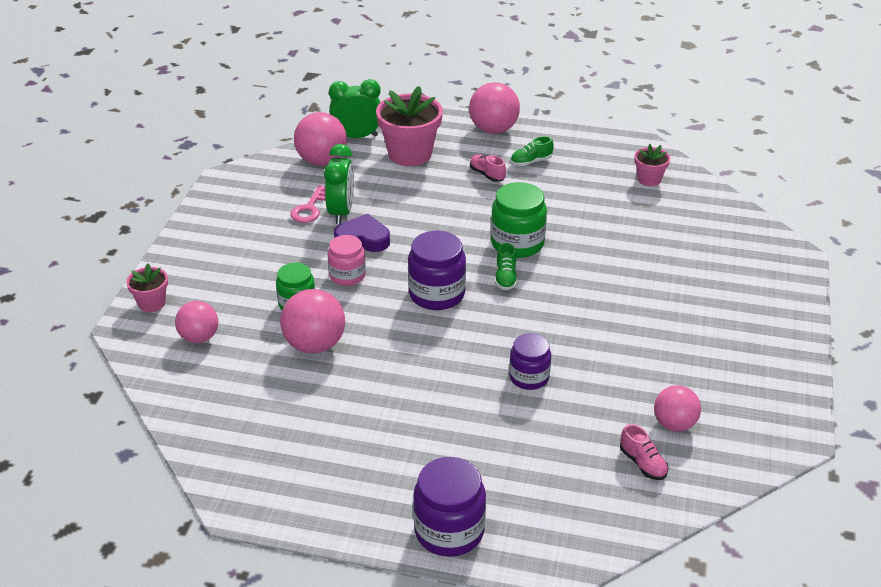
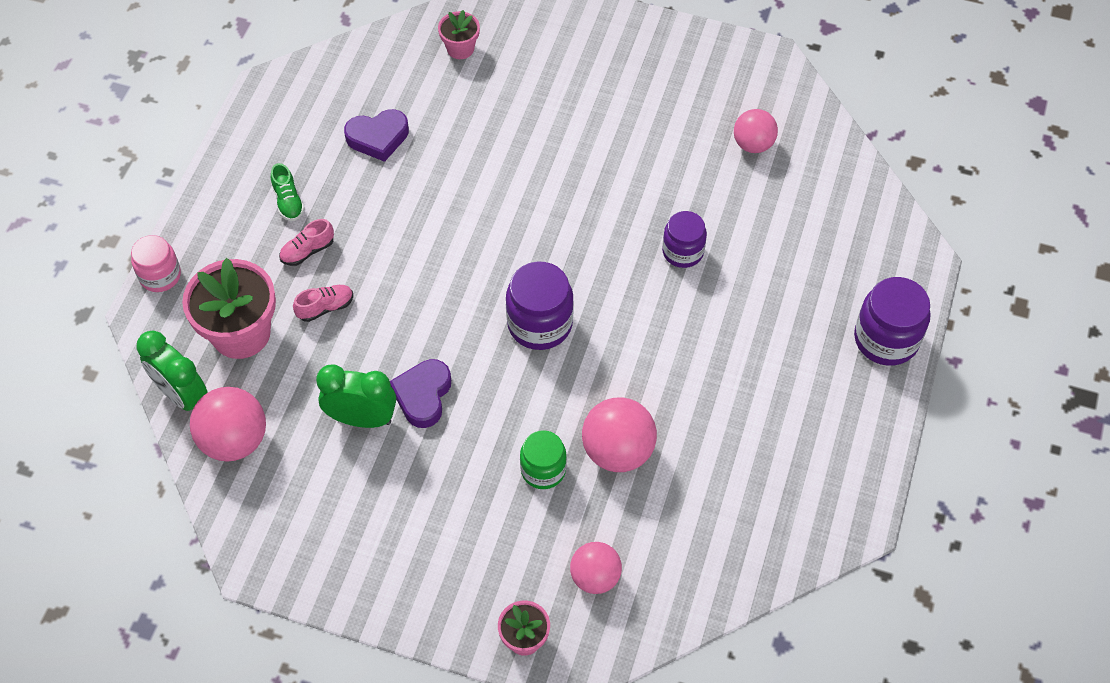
camera: 85 degrees left, 20 degrees up
(310, 208) = (347, 455): pink key -> none
(347, 275) = (494, 415): pink jar -> pink jar (160, 276)
(357, 137) = (182, 395): green clock -> green clock turned 45 degrees counterclockwise
(493, 130) = (203, 233): pink ball -> none
(505, 278) = (518, 254): green shoe -> none
(517, 243) = (455, 235): green jar -> none
(606, 197) = (378, 138): none -> purple heart
(643, 463) = (803, 177): pink shoe -> pink shoe (325, 307)
(649, 179) = (350, 91): pink flower pot -> pink flower pot (460, 48)

